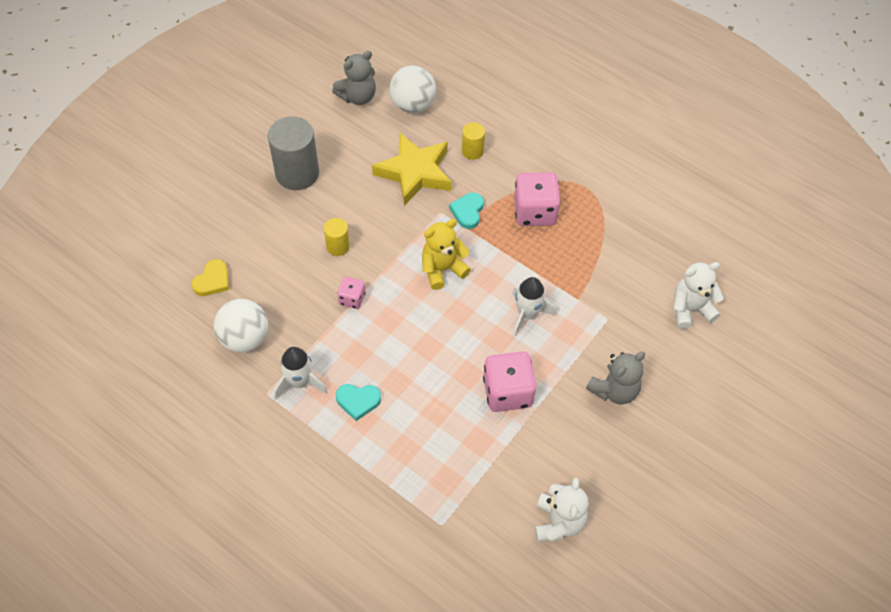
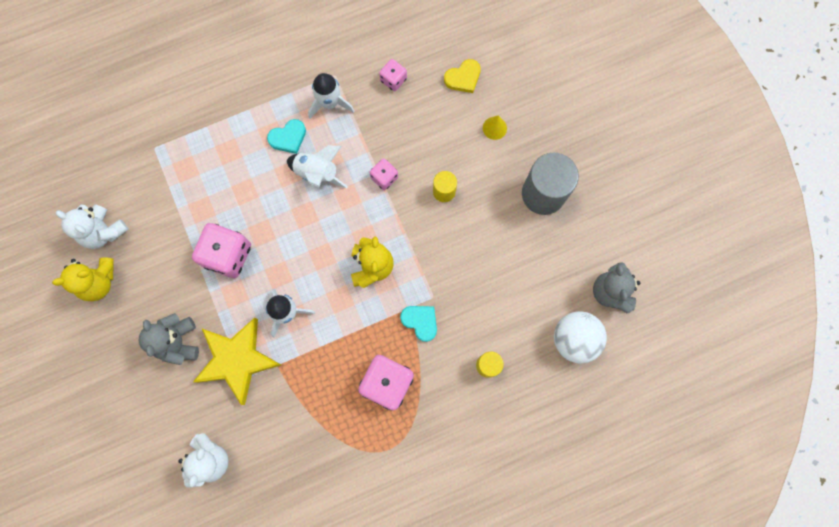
camera: 120 degrees right, 20 degrees up
(212, 280) = (463, 78): yellow heart -> yellow heart turned 90 degrees counterclockwise
(245, 338) = (393, 80): white ball -> pink dice
(252, 234) = (494, 128): none -> yellow cone
(358, 401) = (288, 138): turquoise heart -> turquoise heart turned 150 degrees counterclockwise
(379, 357) = (317, 172): none -> white rocket
(415, 172) = (490, 298): yellow star -> yellow star (237, 360)
(609, 495) = (98, 282): none -> yellow teddy bear

